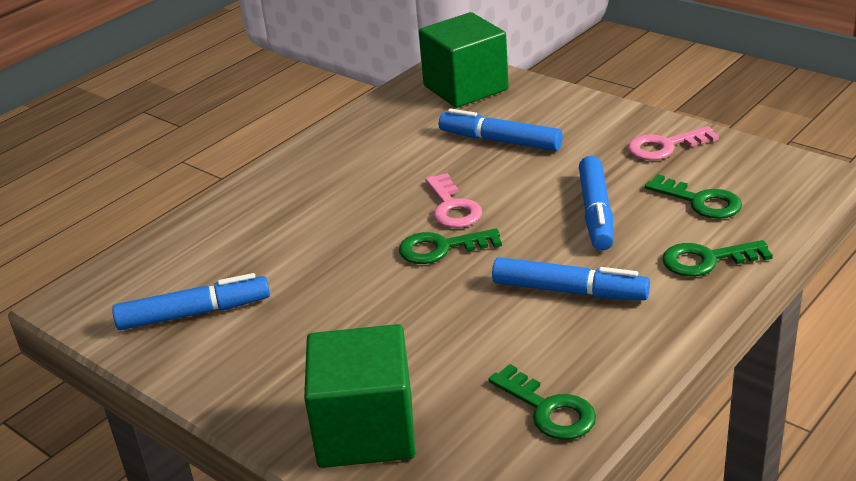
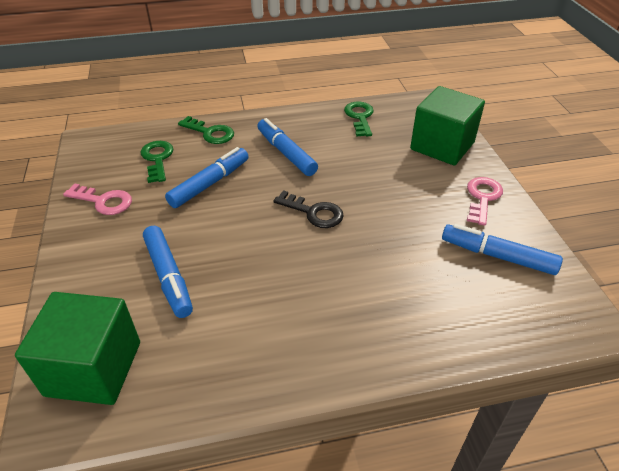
camera: 145 degrees left, 10 degrees up
(441, 248) = (314, 212): green key -> black key
(452, 207) = (273, 237): pink key -> pink key (482, 198)

